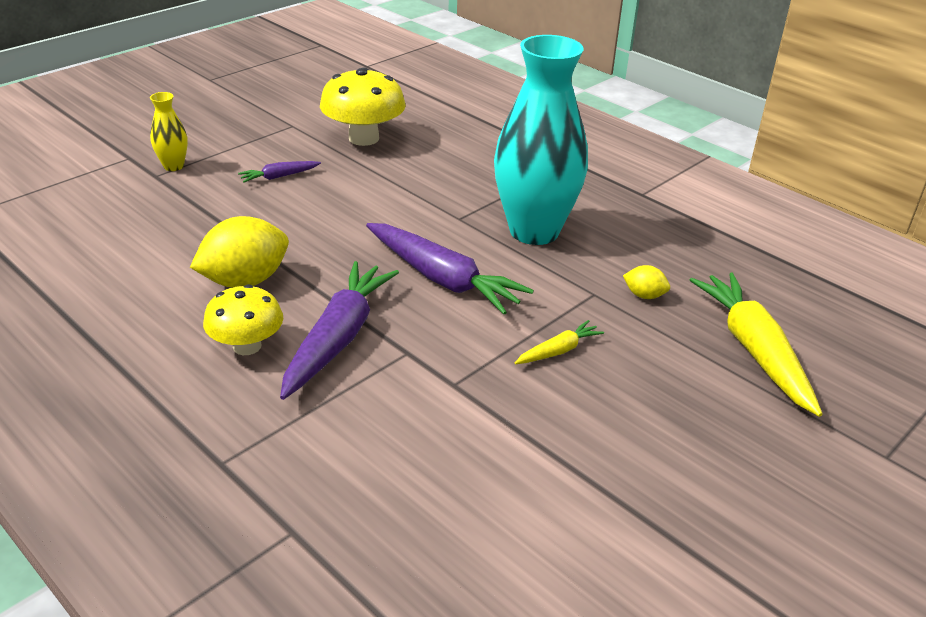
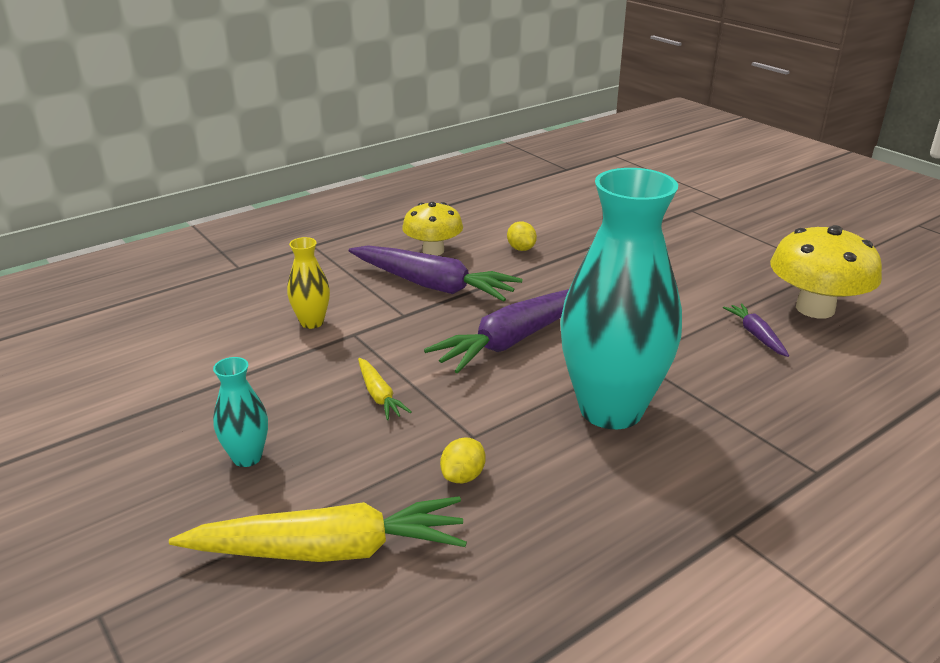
camera: 100 degrees right, 5 degrees down
(173, 166) = (711, 216): yellow vase -> yellow vase (312, 322)
(245, 281) = (521, 249): yellow lemon -> yellow lemon, size x0.48
(279, 177) = (705, 261): purple carrot -> purple carrot (756, 335)
(680, 418) = (247, 457): none -> turquoise vase

